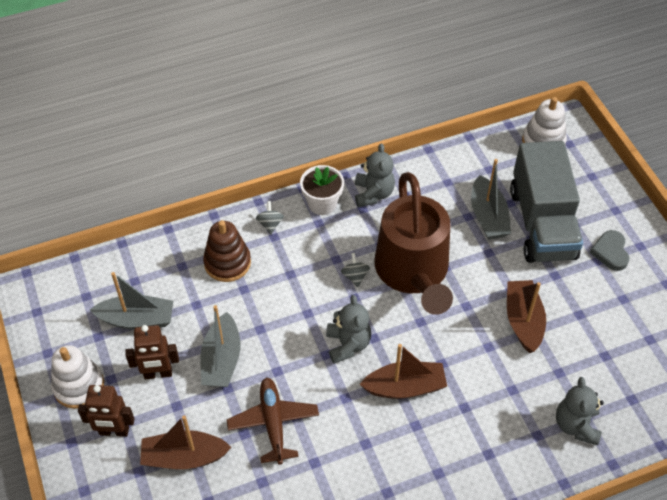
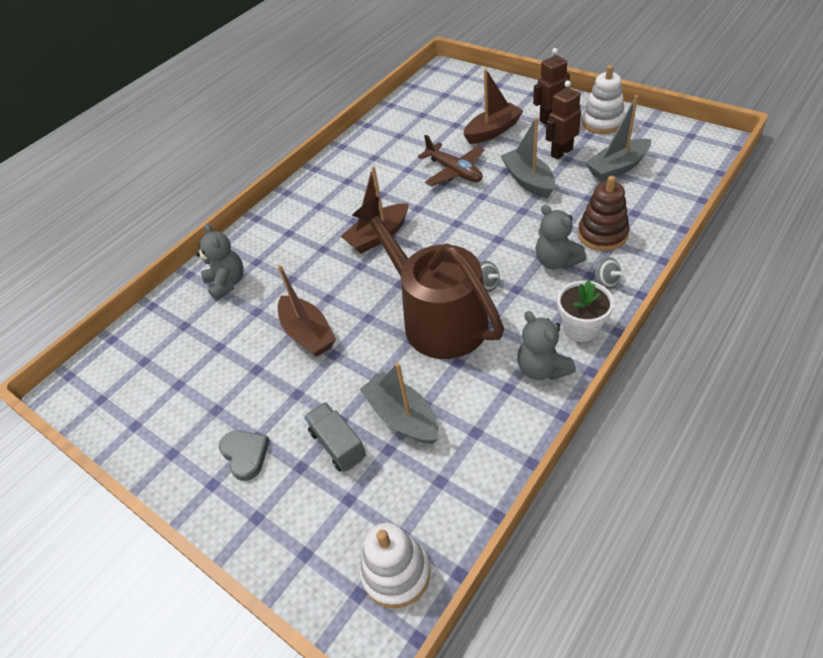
camera: 155 degrees right, 5 degrees down
(348, 344) = (445, 237): grey teddy bear -> grey teddy bear (556, 261)
(542, 223) = (338, 445): grey truck -> grey truck, size x0.47

